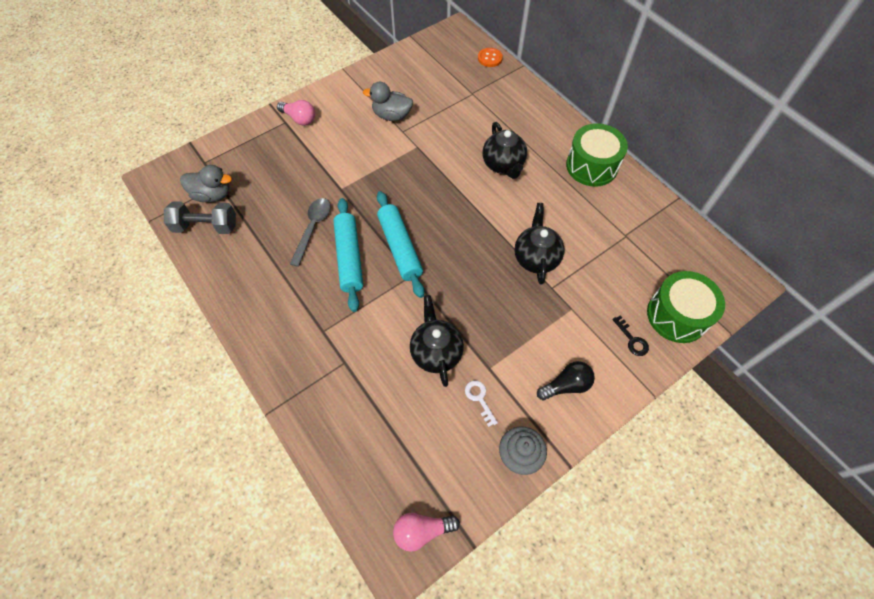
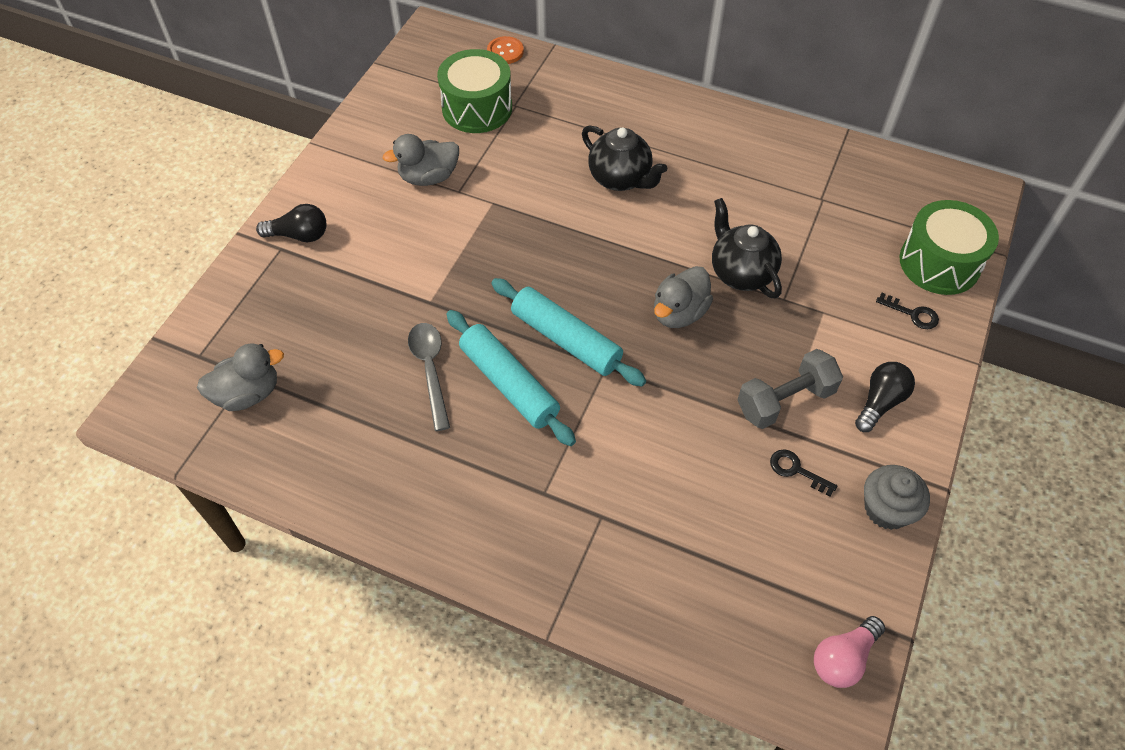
camera: 30 degrees left, 5 degrees down
(206, 226) = (271, 441): grey dumbbell -> grey dumbbell (785, 401)
(299, 119) = (299, 235): pink light bulb -> black light bulb
(436, 352) = (706, 443): black teapot -> none
(478, 264) = (679, 313): none -> grey duck
(479, 399) = (796, 470): white key -> black key
(591, 166) = (726, 134): green drum -> green drum (477, 108)

